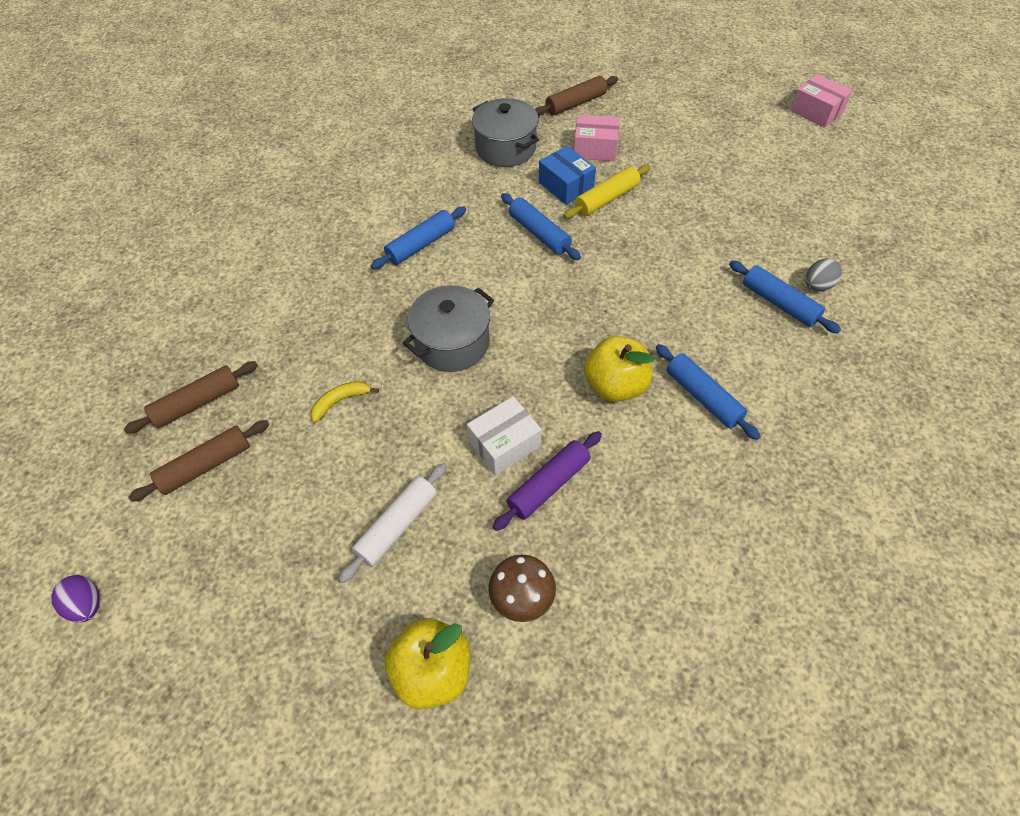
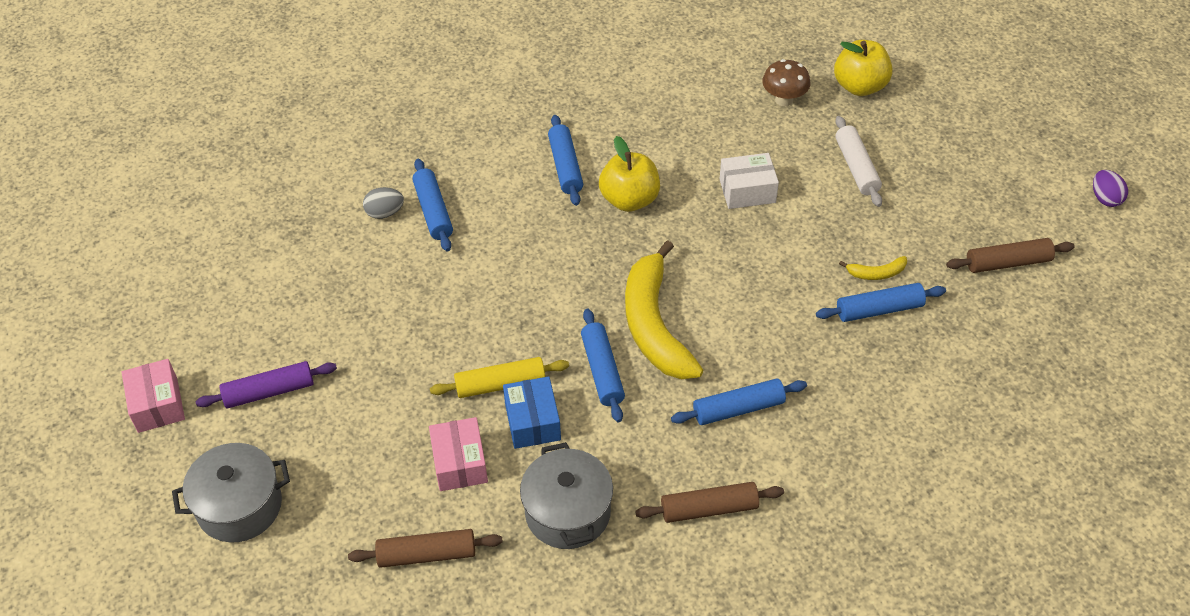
camera: 155 degrees left, 5 degrees down
(197, 403) = (1013, 320): brown rolling pin -> brown rolling pin (709, 509)
(329, 366) = (879, 309): none -> blue rolling pin
(397, 526) = (856, 167): white rolling pin -> white rolling pin turned 75 degrees counterclockwise
(452, 343) = (753, 287): grey pot -> grey pot (239, 506)
(519, 280) = (654, 325): none -> yellow banana
(548, 485) = (728, 153): purple rolling pin -> purple rolling pin (269, 392)
(595, 148) = (459, 463): pink box -> pink box turned 45 degrees clockwise

